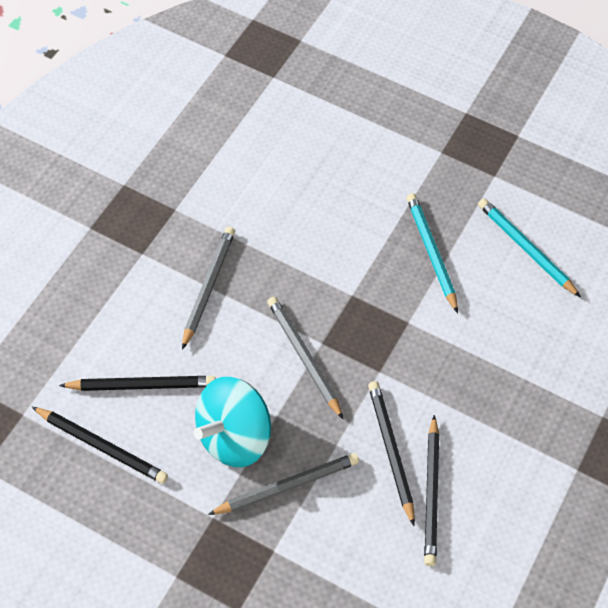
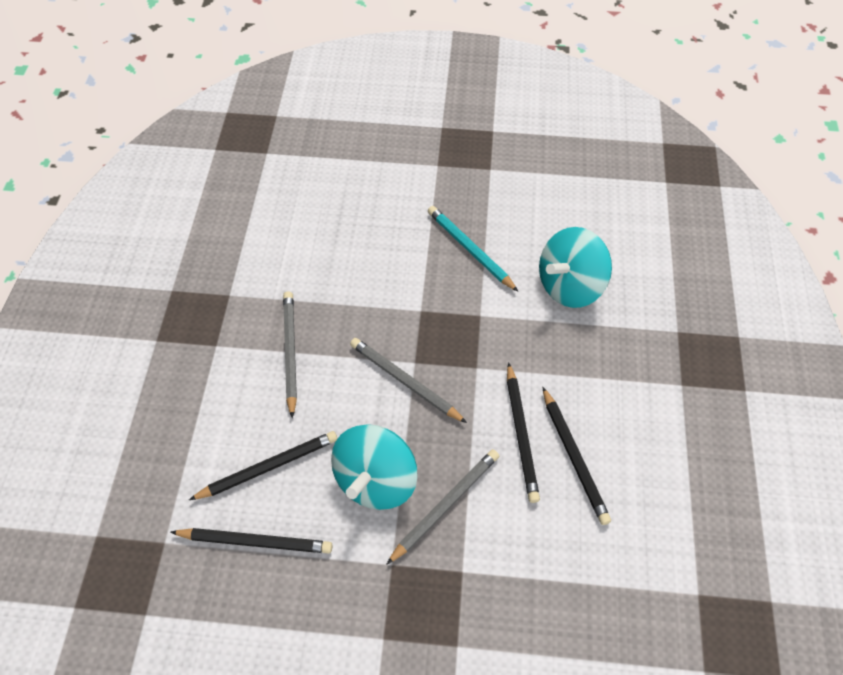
camera: 20 degrees left, 0 degrees up
(391, 451) = (521, 434): black pencil -> black pencil turned 150 degrees counterclockwise
(515, 327) = (569, 286): none -> turquoise spinning top
(526, 248) = (545, 218): turquoise pencil -> none

